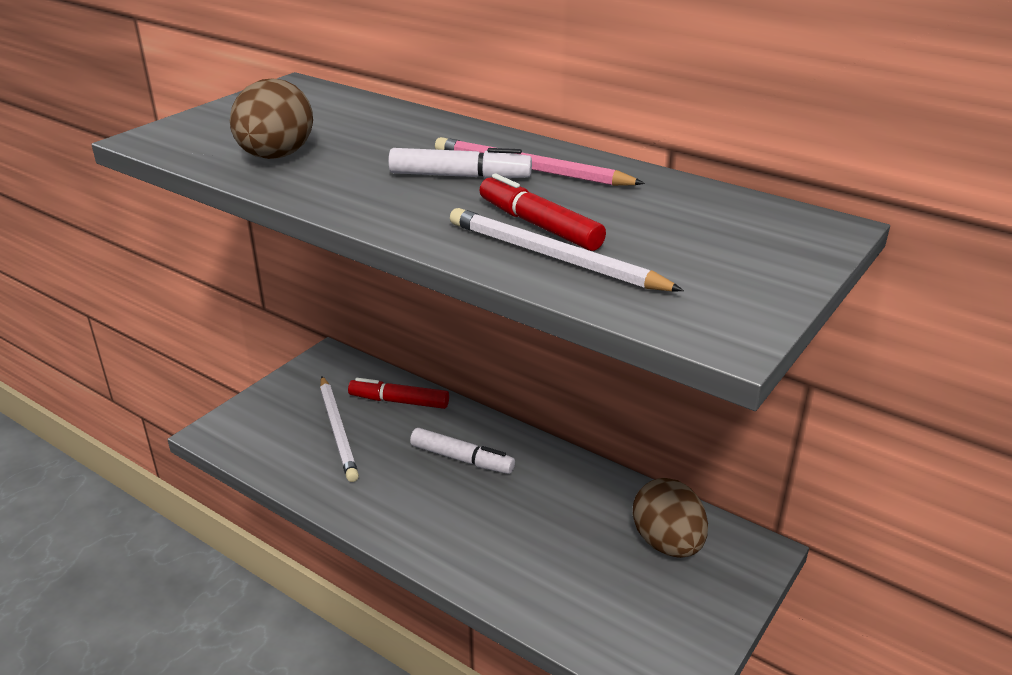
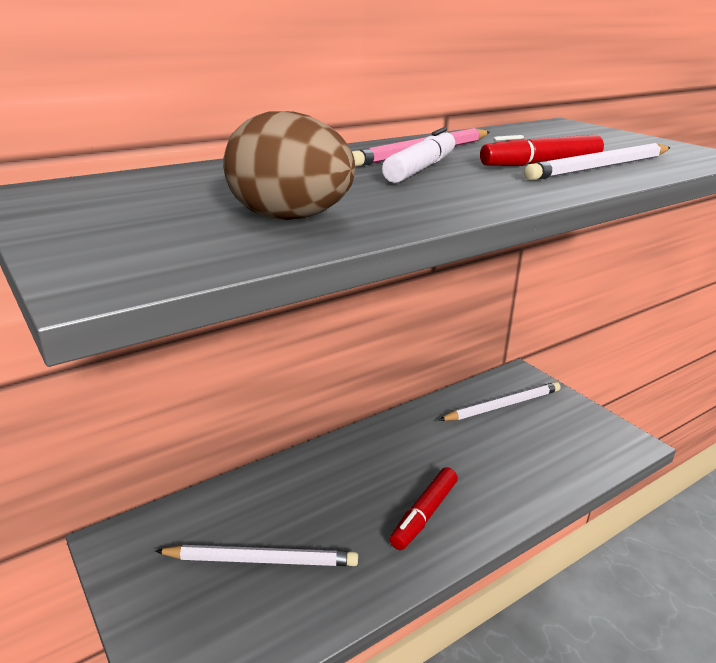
camera: 70 degrees left, 5 degrees down
(399, 401) = (245, 500): red marker -> red marker (424, 515)
(462, 459) = (361, 479): white marker -> none
(667, 543) = (503, 405): brown egg -> white pencil

